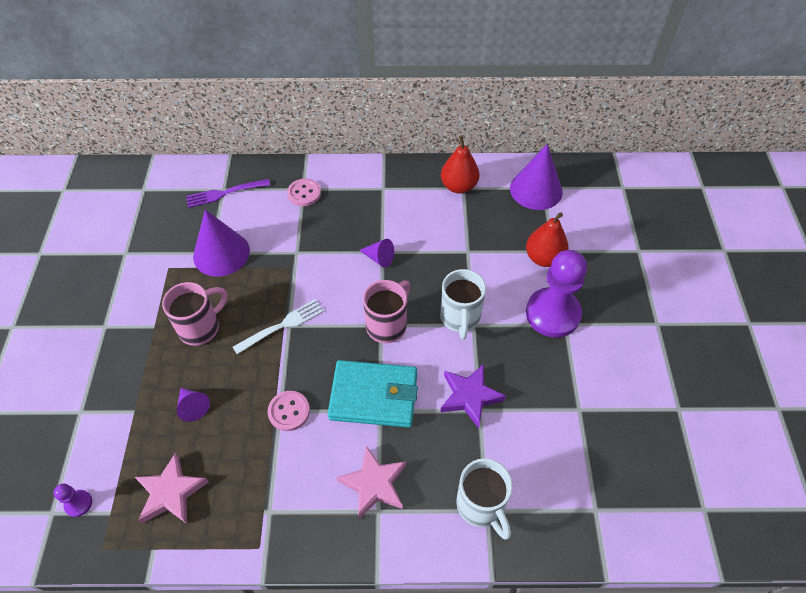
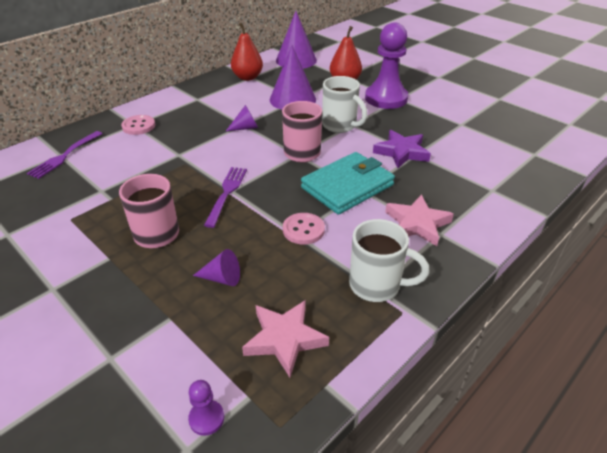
camera: 45 degrees left, 15 degrees down
(221, 253) = (112, 186): purple cone -> purple cone (292, 99)
(282, 326) = (226, 193): white fork -> purple fork
(481, 506) = (486, 190): white mug -> white mug (376, 285)

